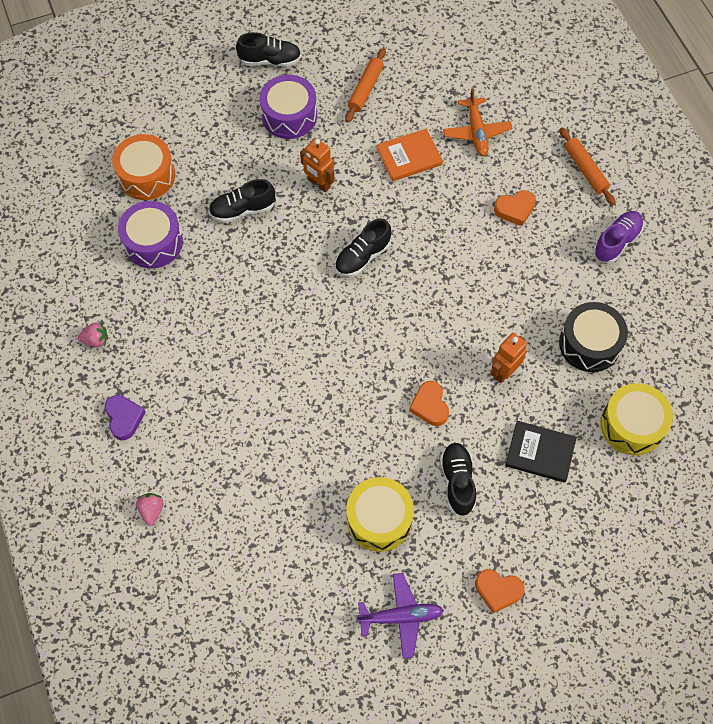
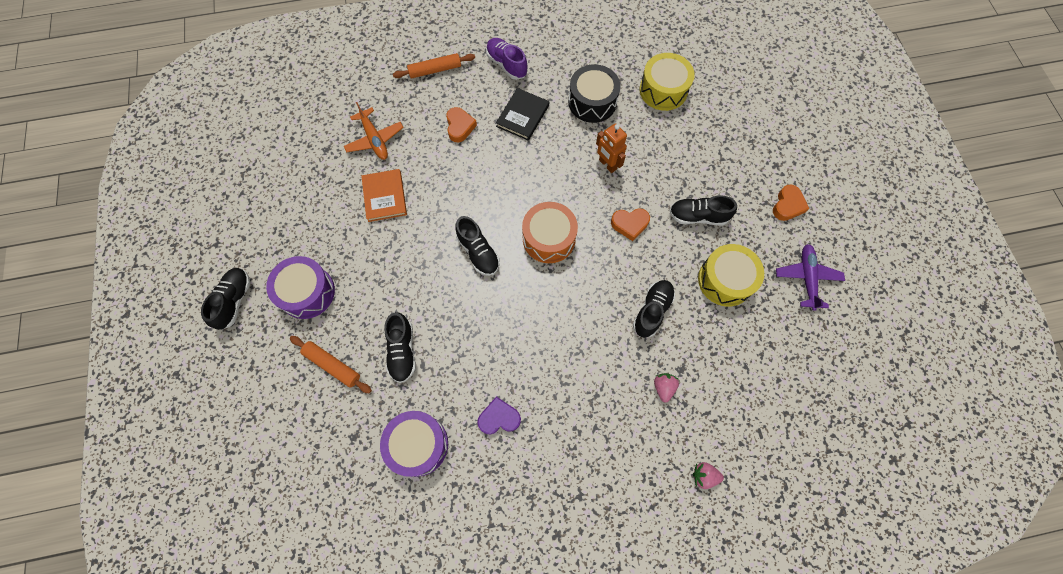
camera: 80 degrees left, 5 degrees up
(96, 340) = (518, 516): pink strawberry -> pink strawberry (663, 387)
(124, 418) = (608, 494): purple heart -> purple heart (499, 418)
(146, 175) = (336, 443): orange drum -> orange drum (549, 238)
(319, 184) = (392, 277): orange robot -> none
(326, 441) = (652, 311): none -> black shoe
(365, 89) = (299, 220): orange rolling pin -> orange rolling pin (332, 365)
(476, 132) = (375, 139): orange plane -> orange plane turned 60 degrees clockwise
(540, 453) = (679, 154): black book -> black book (523, 116)

